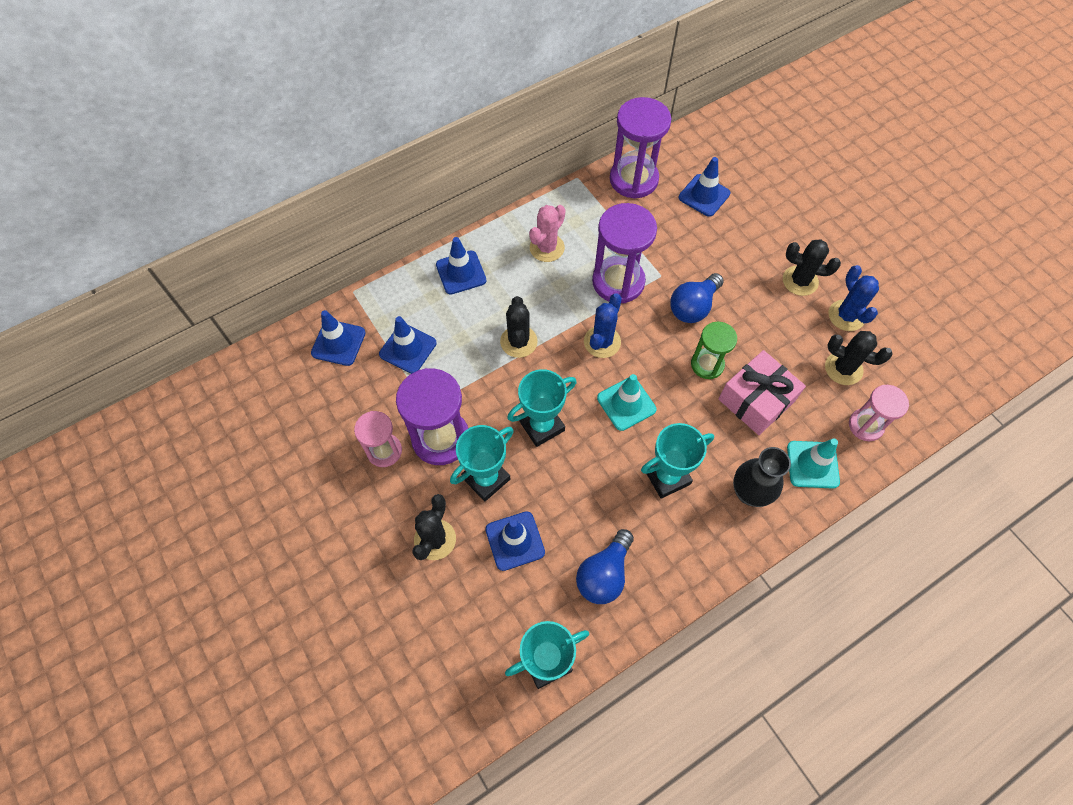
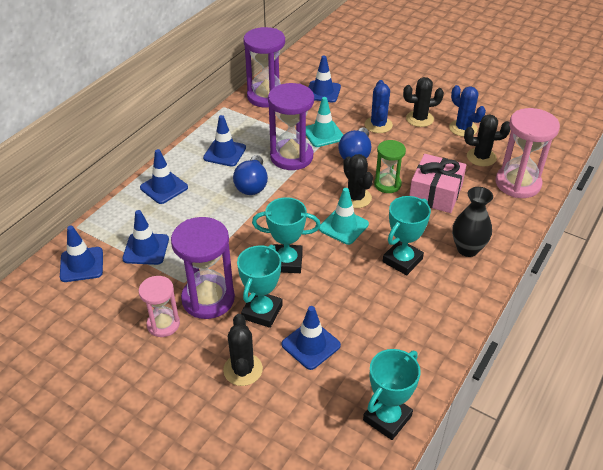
camera: 25 degrees left, 20 degrees down
(518, 341) = (236, 215): black cactus -> black cactus (355, 198)
(541, 426) = (287, 262): turquoise trophy -> turquoise trophy turned 60 degrees clockwise
(547, 248) = (224, 153): pink cactus -> blue traffic cone
(602, 342) = (301, 195): blue cactus -> blue cactus (378, 125)
(604, 574) = (395, 340): blue light bulb -> blue light bulb (252, 185)
(812, 464) = (499, 217): turquoise traffic cone -> turquoise traffic cone (323, 134)
(865, 425) = (517, 183): pink hourglass -> pink hourglass, size x1.66

